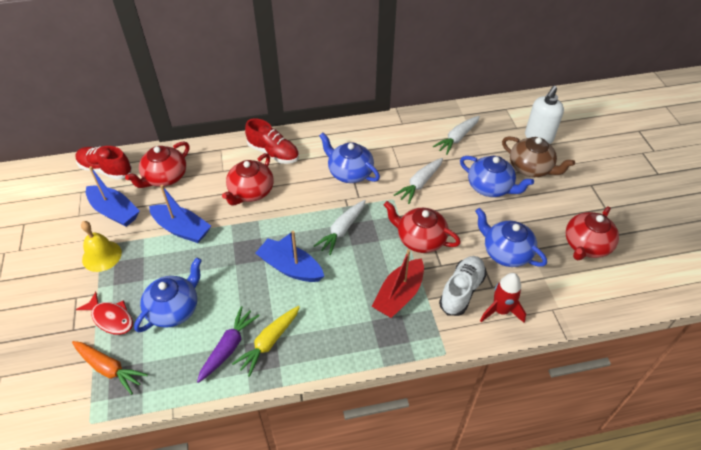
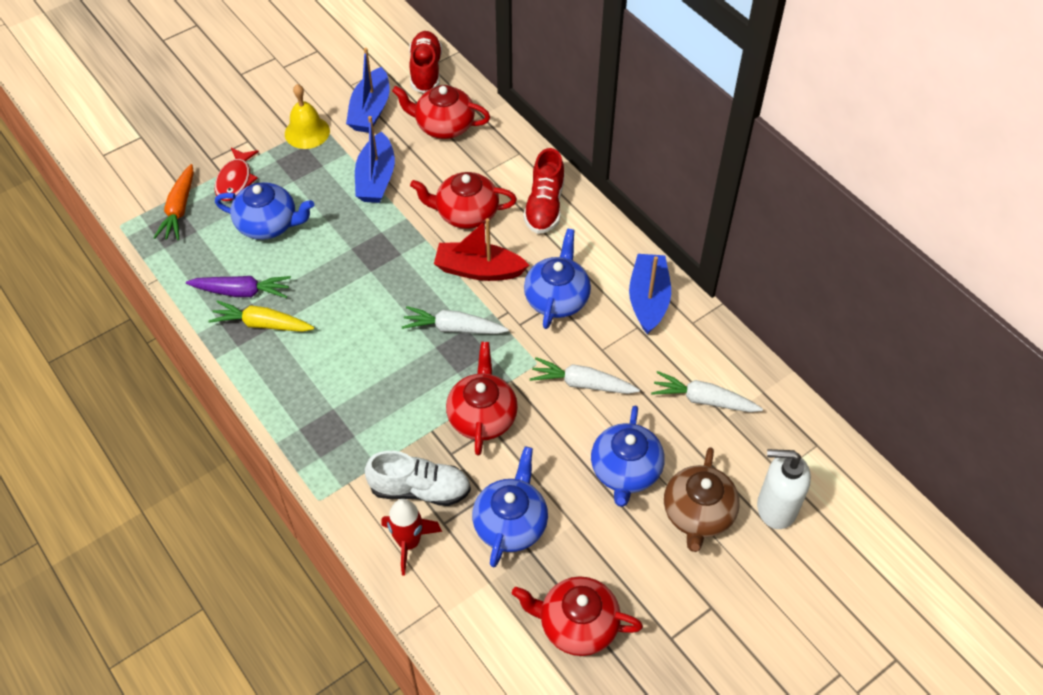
camera: 65 degrees right, 5 degrees up
(290, 267) = (371, 300): blue boat -> blue boat (648, 299)
(399, 295) = (382, 423): red boat -> red boat (478, 270)

